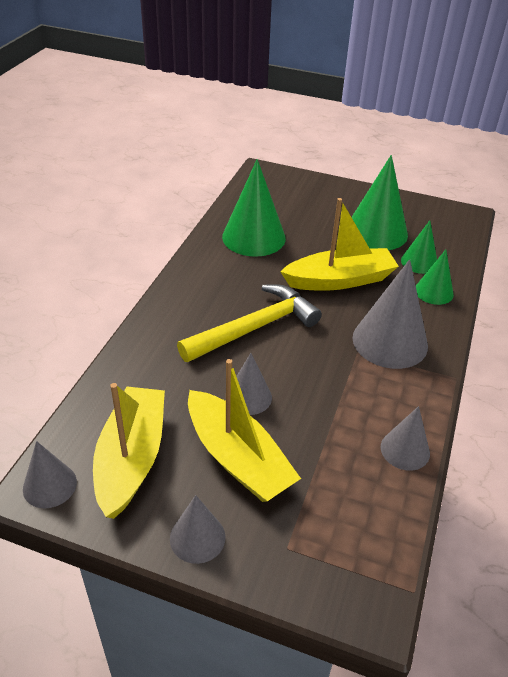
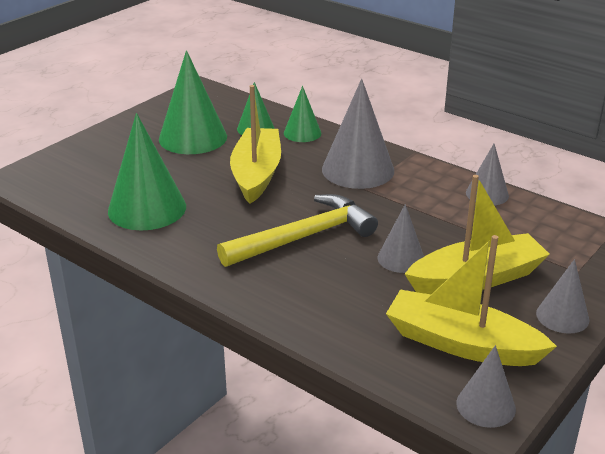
camera: 70 degrees left, 10 degrees down
(254, 328) = (303, 237): yellow hammer -> yellow hammer turned 75 degrees clockwise

